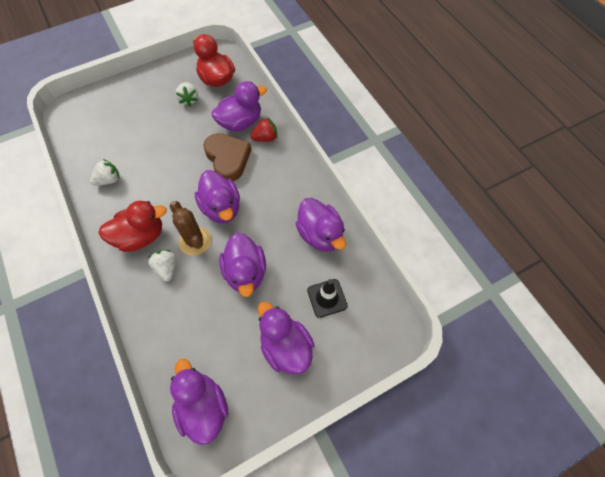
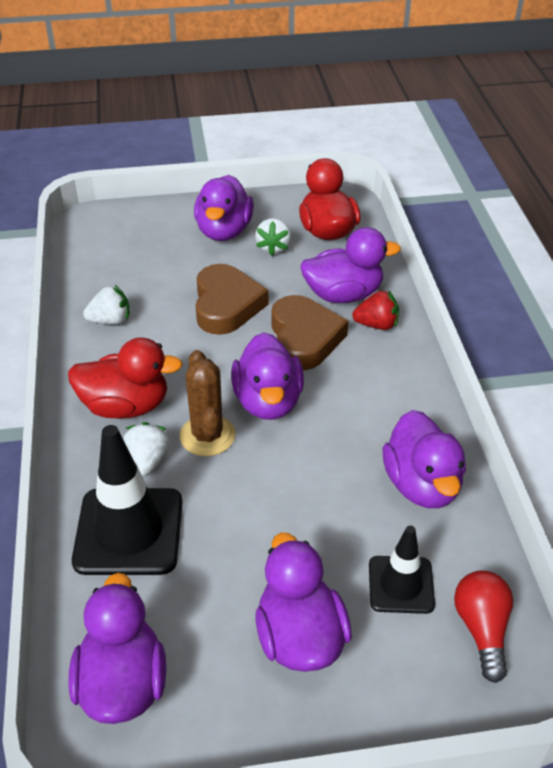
camera: 20 degrees right, 20 degrees down
(173, 316) = (129, 531): none -> black traffic cone
(175, 149) = (226, 305): none -> brown heart
(245, 272) = (272, 504): purple duck -> purple duck (224, 231)
(373, 309) = (482, 629): none -> red light bulb

